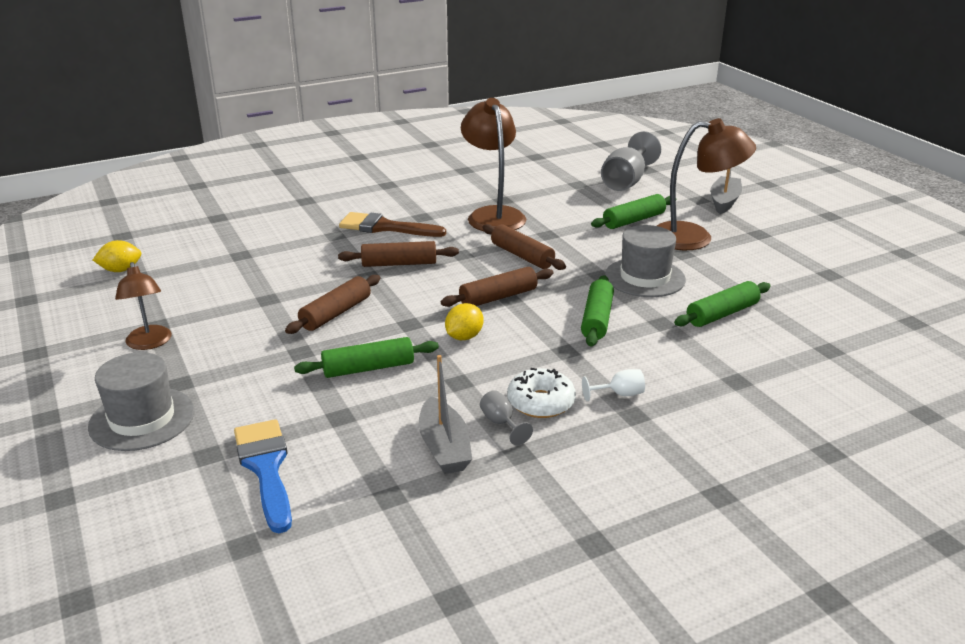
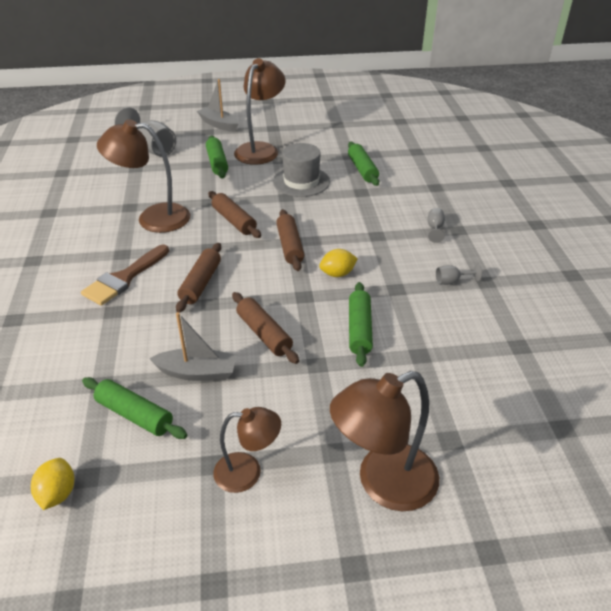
camera: 70 degrees left, 10 degrees up
(142, 419) = (383, 484): grey hat -> brown lamp
(266, 468) = (475, 405): blue brush -> none
(444, 447) = (471, 311): grey boat -> grey boat (197, 372)
(464, 337) = (337, 274): yellow lemon -> yellow lemon turned 75 degrees counterclockwise
(522, 256) = (234, 221): brown rolling pin -> brown rolling pin turned 75 degrees clockwise
(541, 402) = (433, 260): white donut -> none
(597, 319) = (344, 213): green rolling pin -> green rolling pin (135, 415)
(619, 394) = (435, 229): white goblet -> grey goblet

